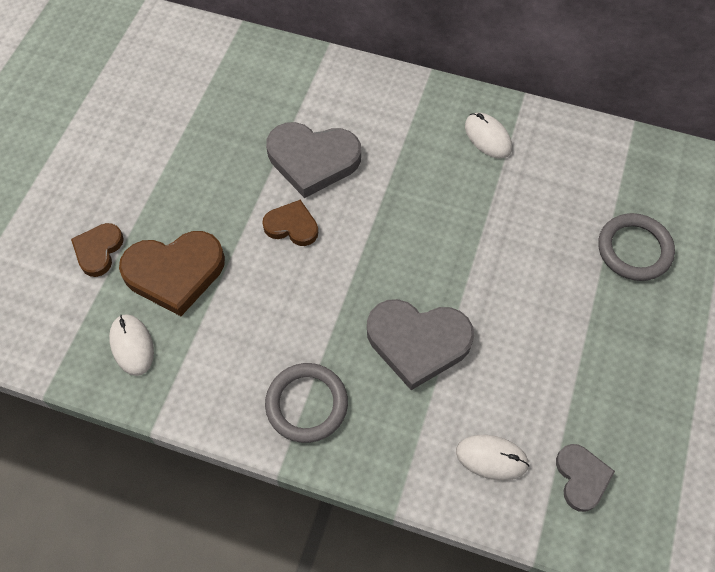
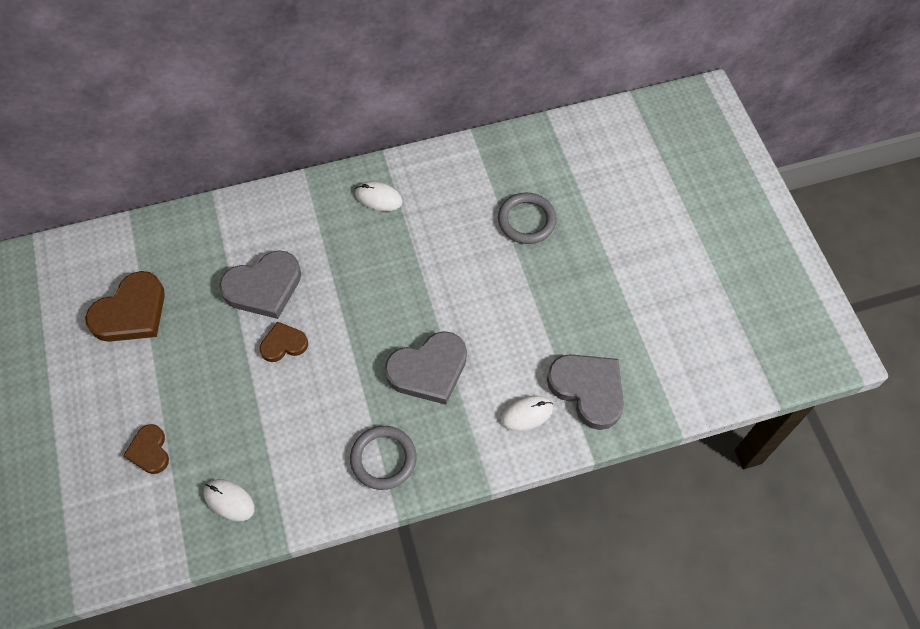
camera: 35 degrees left, 0 degrees up
(175, 273) = (221, 430): brown heart -> brown heart (131, 312)
(581, 478) = (588, 390): grey heart -> grey heart, size x1.76

